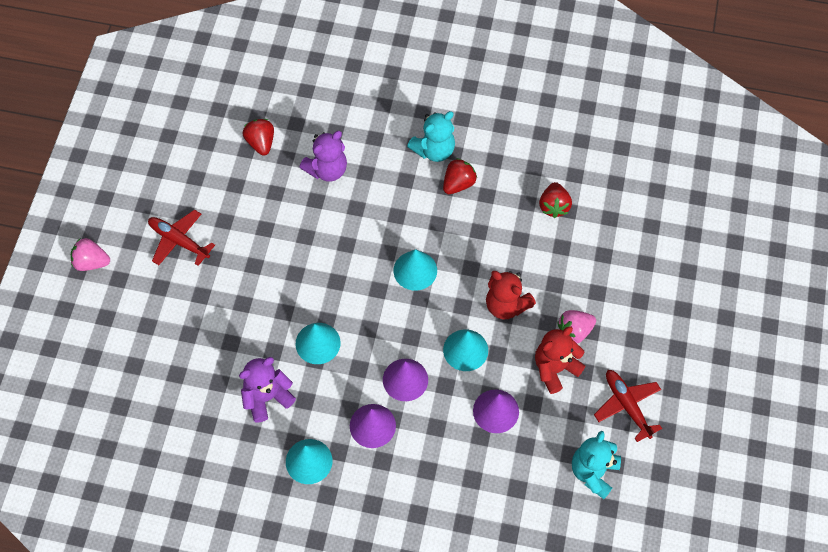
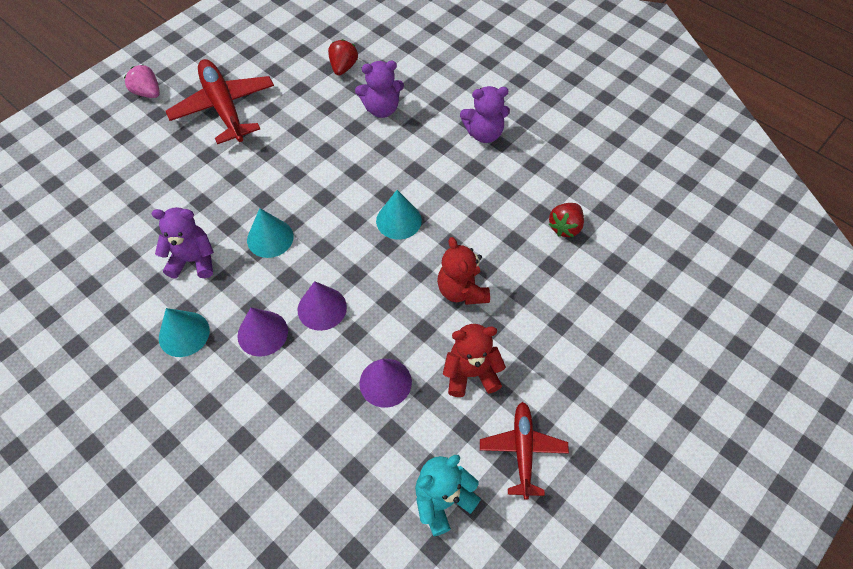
camera: 30 degrees right, 5 degrees down
(179, 241) = (224, 108): red plane -> red plane, size x1.65
(434, 150) = (484, 134): turquoise teddy bear -> purple teddy bear
(458, 183) = (487, 169): red strawberry -> none
(465, 350) = (396, 311): turquoise cone -> none
(574, 331) = (514, 348): pink strawberry -> none

